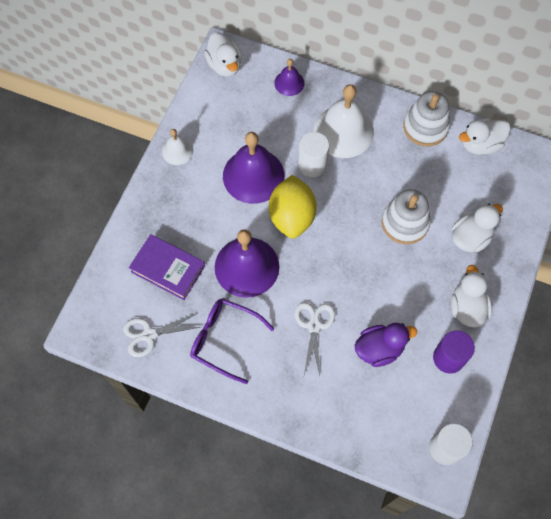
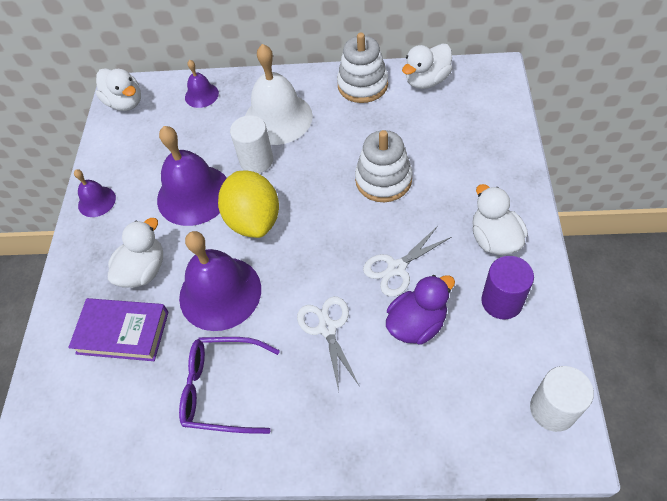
camera: 15 degrees left, 10 degrees down
(149, 334) = (121, 422): white scissors -> white scissors (396, 268)
(177, 151) = (96, 201): white bell -> purple bell
(470, 237) = (461, 168): white duck -> white duck (143, 270)

